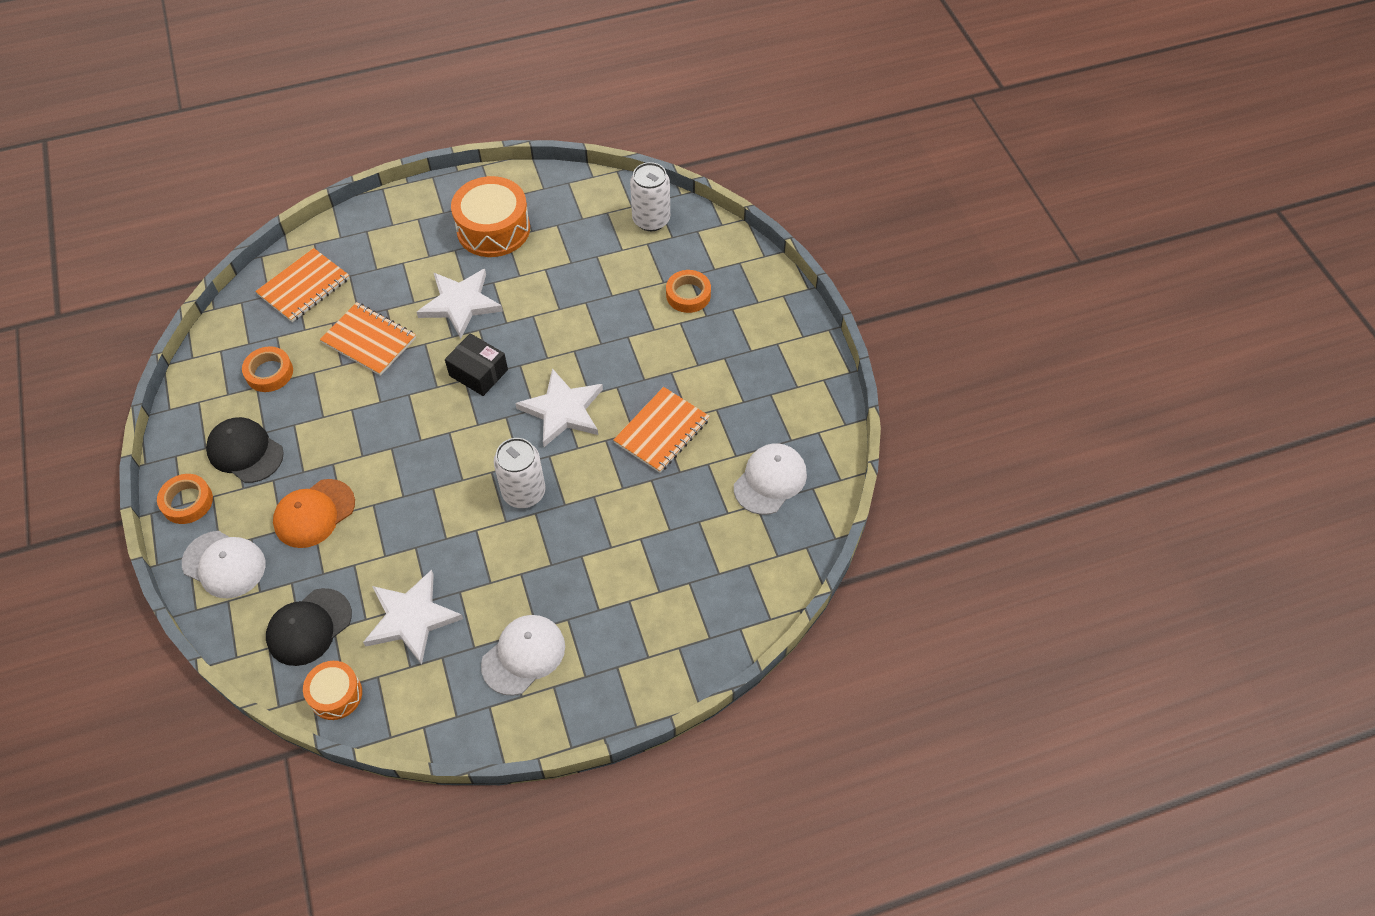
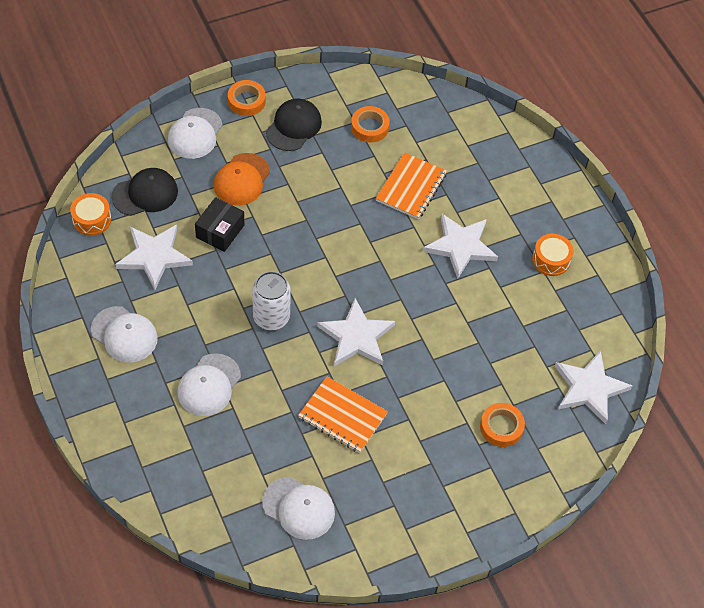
camera: 80 degrees right, 0 degrees up
(304, 287) = (460, 134): orange notebook -> none
(309, 627) = (145, 194): black cap -> black cap turned 120 degrees clockwise
(314, 513) = (241, 180): orange cap -> orange cap turned 105 degrees counterclockwise
(478, 373) = (388, 269): black box -> black box (220, 231)
(493, 229) = (551, 260): orange drum -> orange drum, size x0.56
(607, 562) = (209, 385): none -> white cap
(651, 220) = (589, 388): white can -> white star

